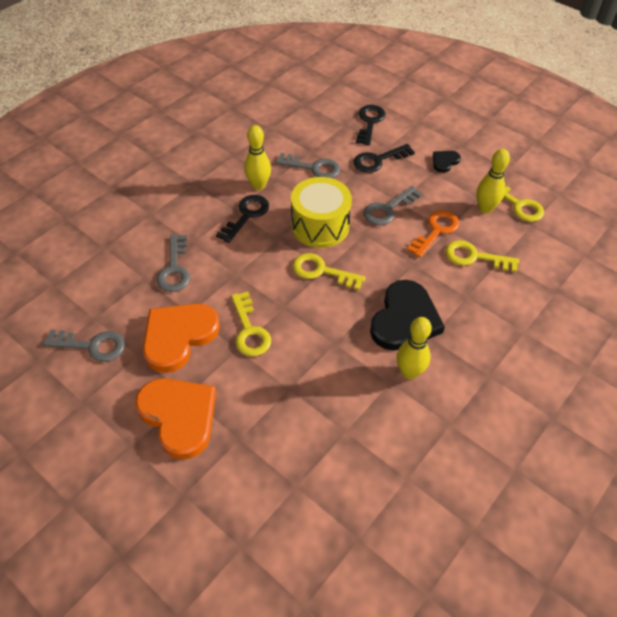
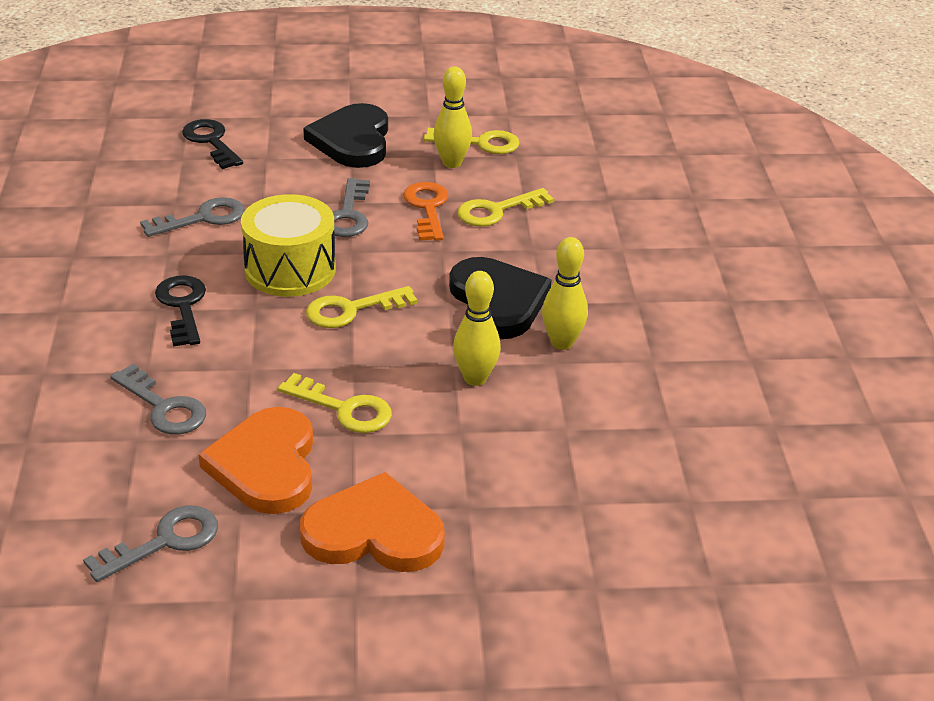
camera: 45 degrees left, 15 degrees down
(258, 185) = (155, 269): yellow bowling pin -> yellow bowling pin (475, 378)
(378, 160) = (273, 174): black key -> none
(444, 162) = (352, 140): black heart -> black heart, size x2.12

